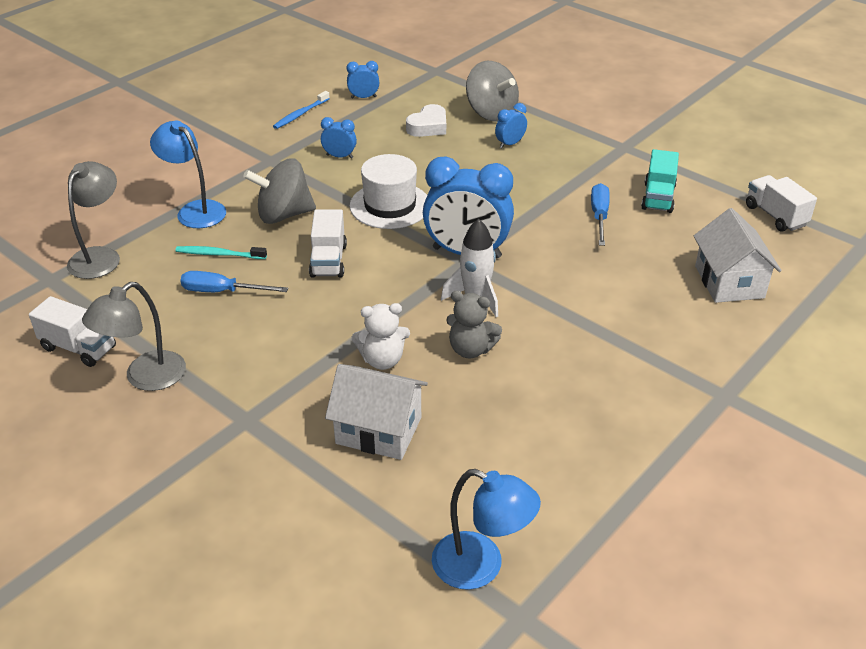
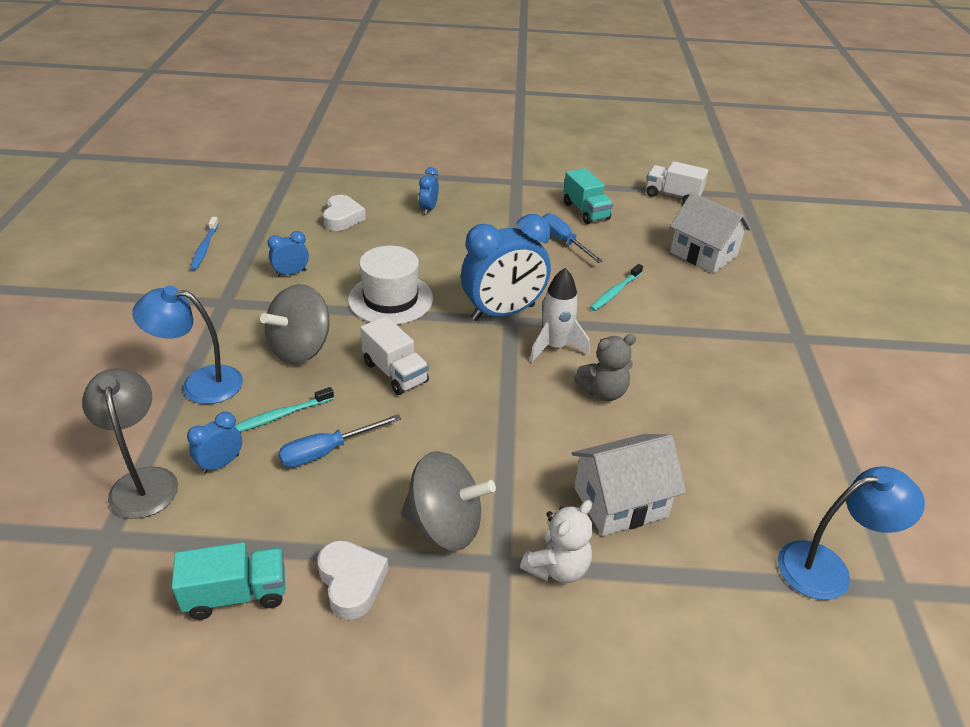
camera: 40 degrees left, 0 degrees up
(79, 348) = (236, 594): white truck -> turquoise truck
(145, 378) = (351, 582): grey lamp -> white heart
(363, 97) = (251, 212): blue clock -> blue clock (221, 464)
(382, 360) = (548, 438): white teddy bear -> white teddy bear (557, 567)
(491, 113) = (383, 189): grey spinning top -> grey spinning top (445, 525)
(589, 278) = (615, 292): none -> turquoise toothbrush

